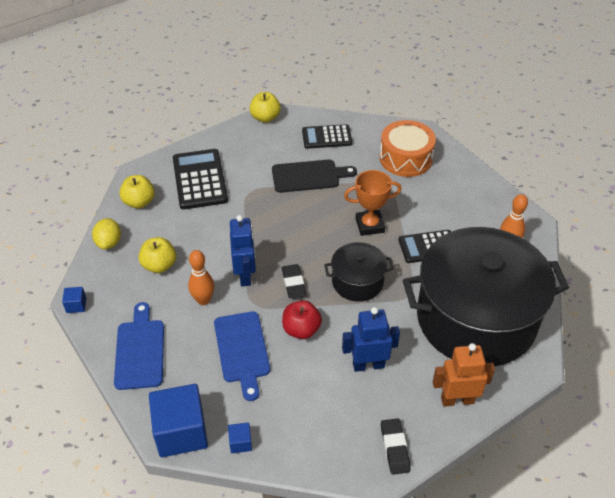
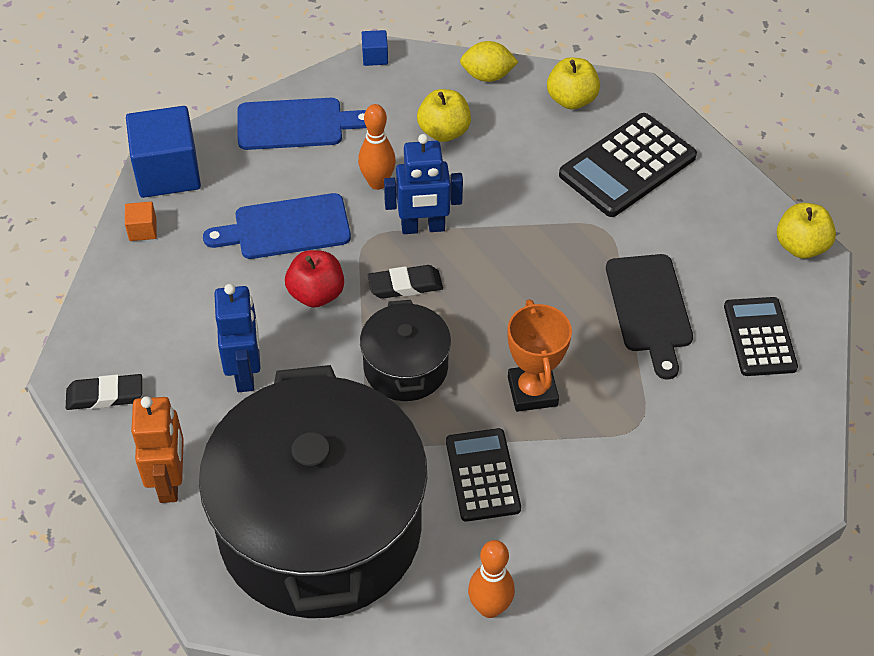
camera: 90 degrees right, 5 degrees up
(200, 179) = (627, 166): black calculator -> black calculator turned 150 degrees clockwise
(240, 443) = (143, 230): blue cube -> orange cube
(405, 158) = (715, 461): orange drum -> none

